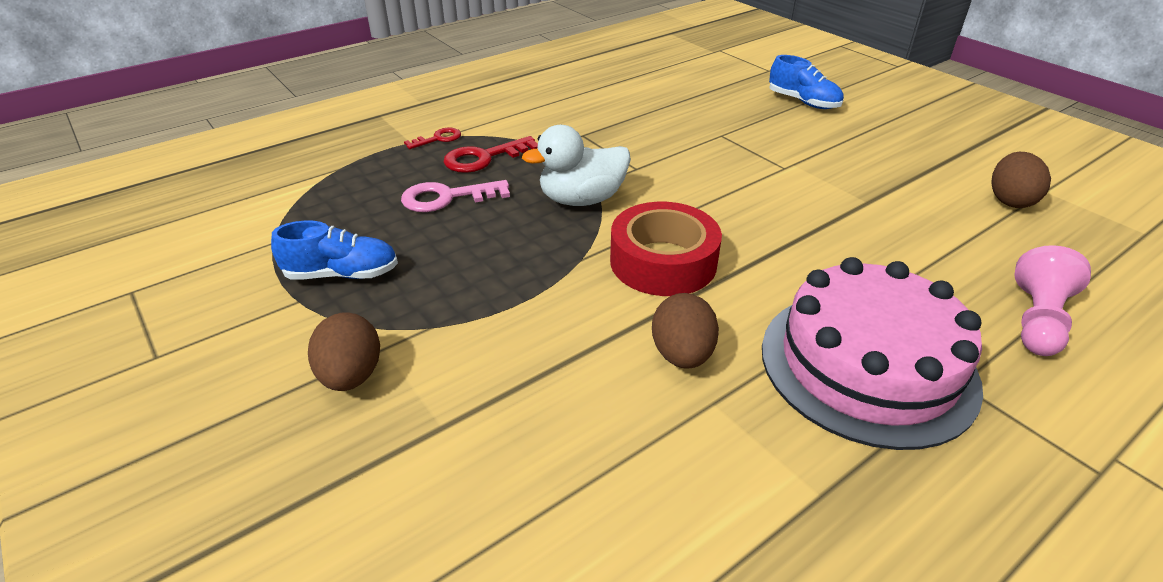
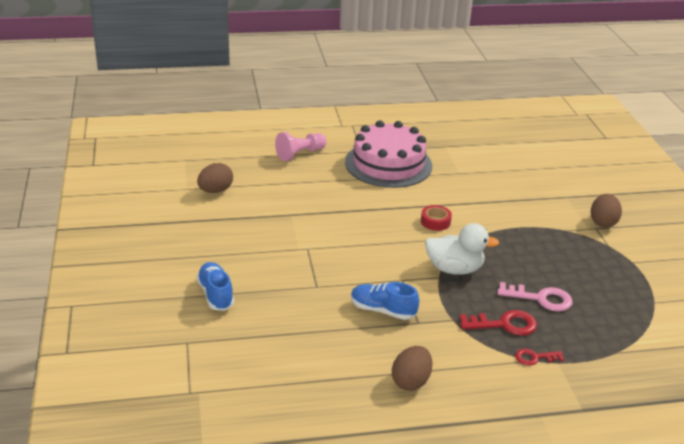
camera: 155 degrees left, 5 degrees down
(342, 274) = (609, 268): blue shoe -> blue shoe (382, 310)
(663, 262) = (435, 222): red tape -> red tape, size x0.52
(682, 355) = (458, 188): brown egg -> brown egg (411, 381)

